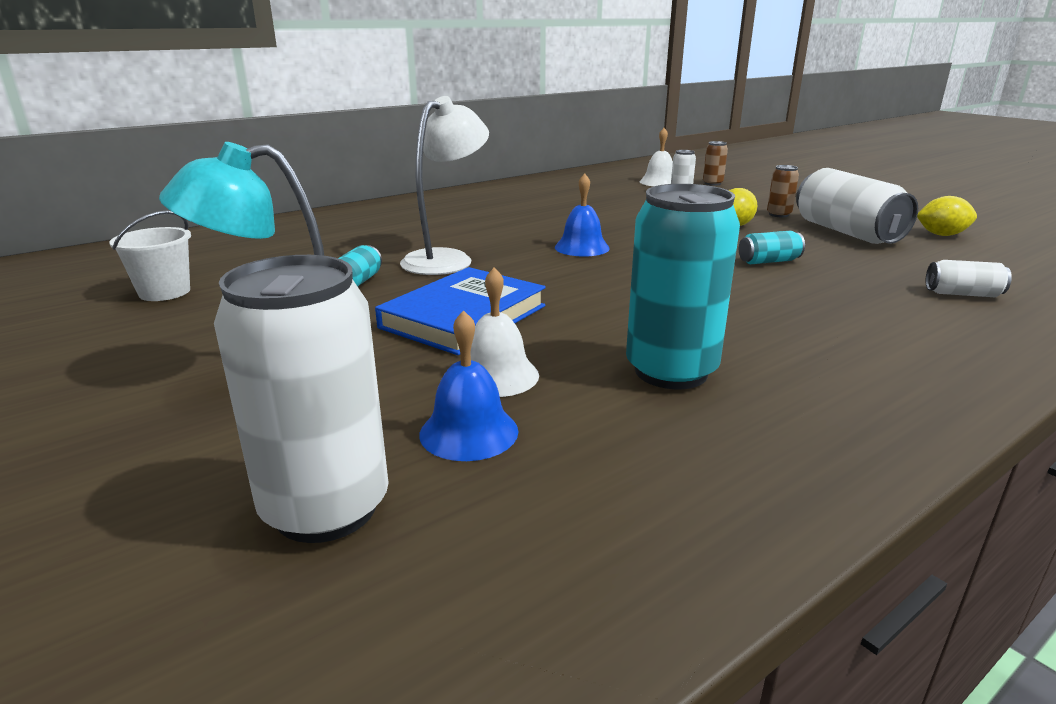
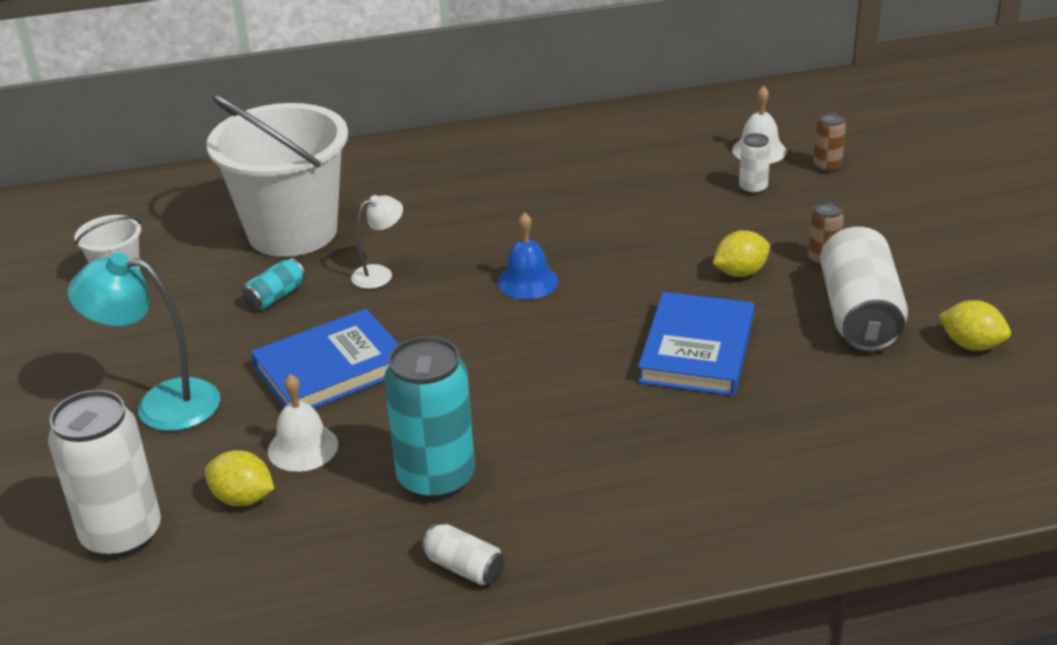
camera: 25 degrees right, 10 degrees up
(337, 248) = (292, 232): none -> white bucket
(447, 259) = (380, 274): white lamp -> white lamp, size x0.56
(469, 432) = (243, 498): blue bell -> yellow lemon
(769, 261) = (697, 350): turquoise can -> blue book
(962, 294) = (832, 450): white can -> white can (464, 567)

